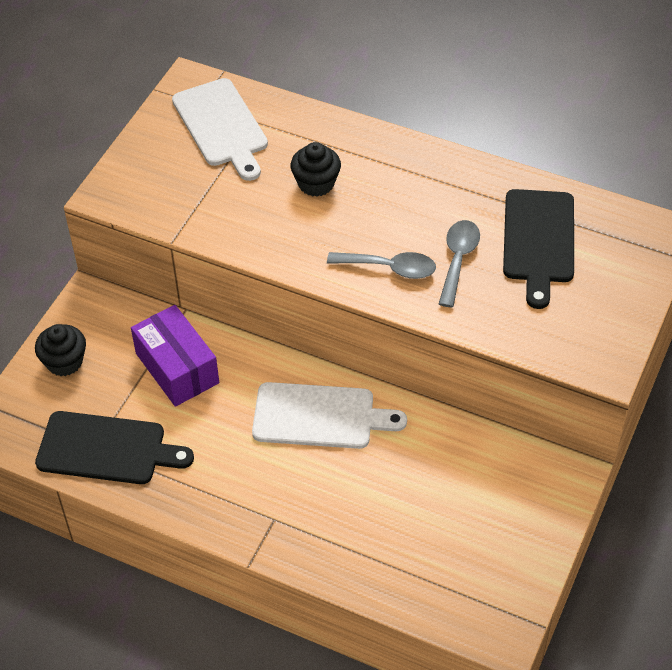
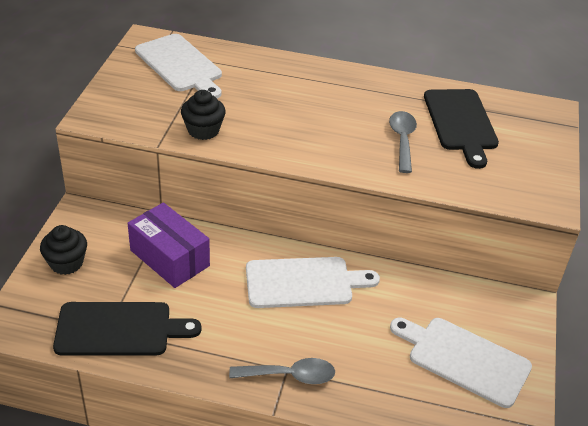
camera: 15 degrees left, 10 degrees down
(316, 183) = (269, 98): black cupcake -> black cupcake (203, 130)
(389, 268) = (348, 150): grey spoon -> grey spoon (290, 376)
(473, 532) = (464, 359): none -> white cutting board

